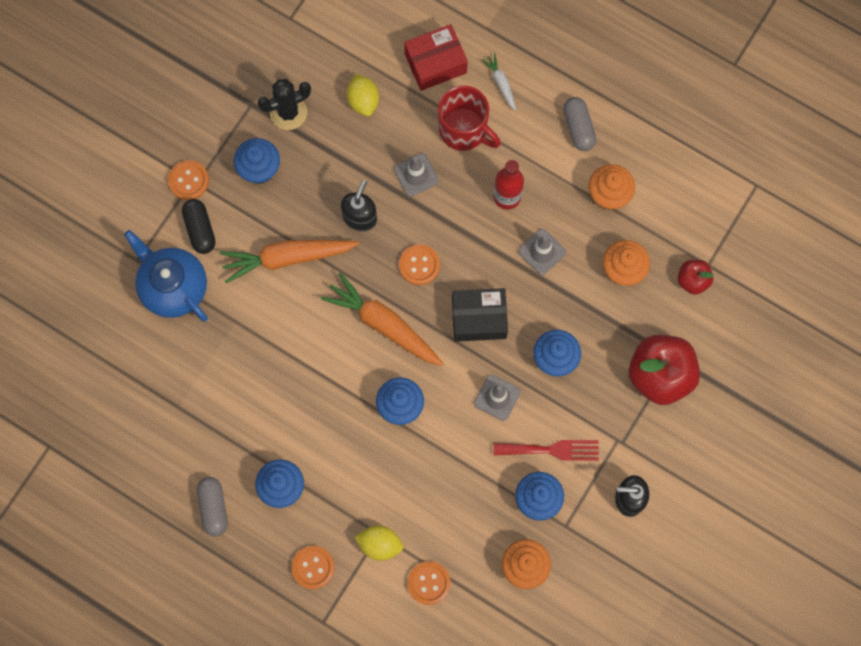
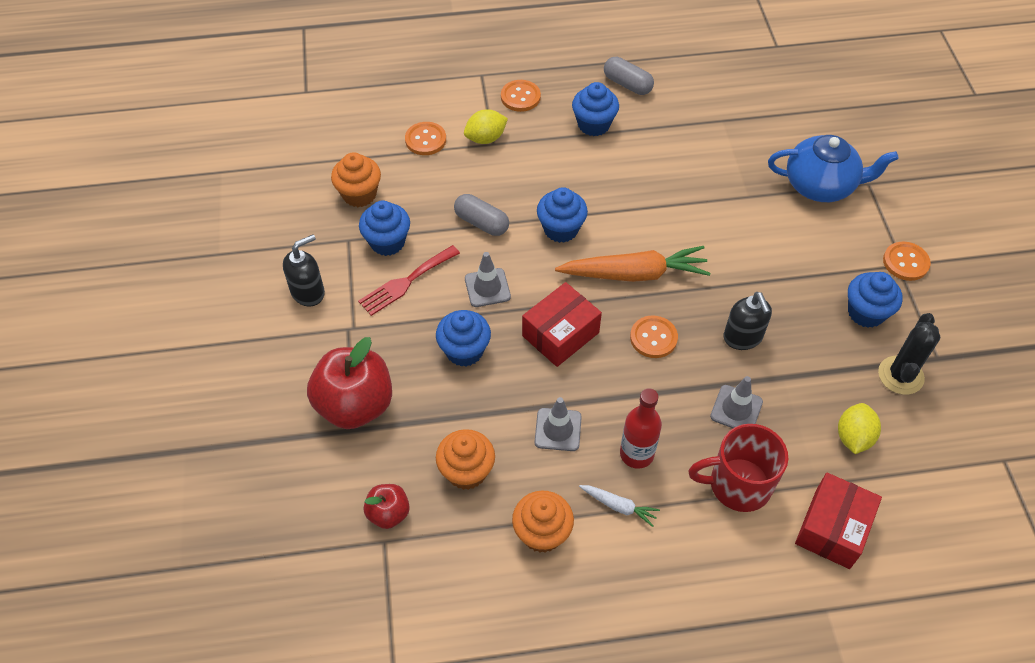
camera: 140 degrees right, 20 degrees down
(200, 229) = (852, 236): black capsule -> none
(287, 258) = (763, 265): orange carrot -> none
(363, 101) = (853, 437): yellow lemon -> yellow lemon turned 75 degrees clockwise
(479, 318) = (560, 334): black box -> red box
(501, 83) = (752, 561): white carrot -> white carrot (619, 506)
(578, 128) = (633, 578): grey capsule -> grey capsule (481, 223)

